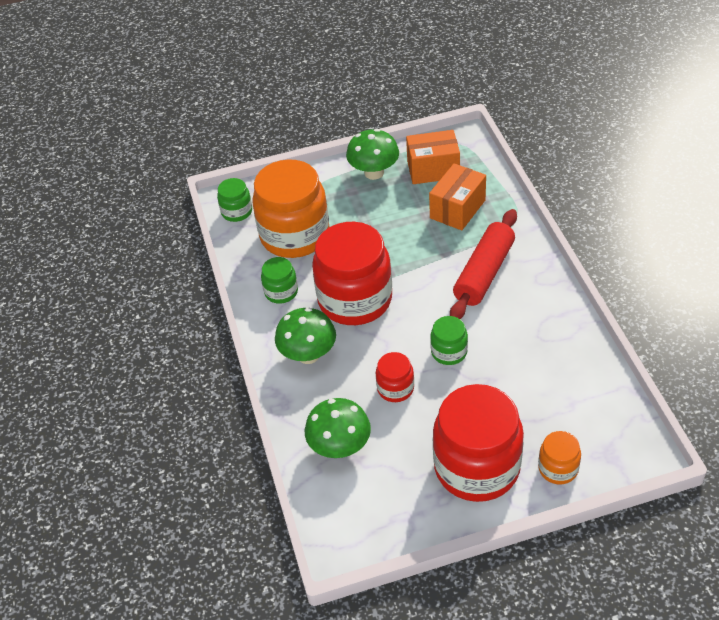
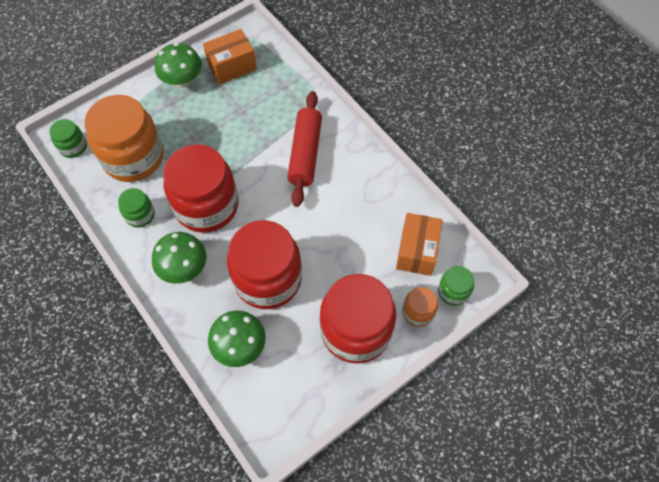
camera: 25 degrees left, 15 degrees up
(395, 388) = (268, 279): red jar -> red jar, size x2.16
(449, 352) = (300, 233): green jar -> green jar (453, 291)
(457, 209) = (264, 99): orange box -> orange box (416, 251)

